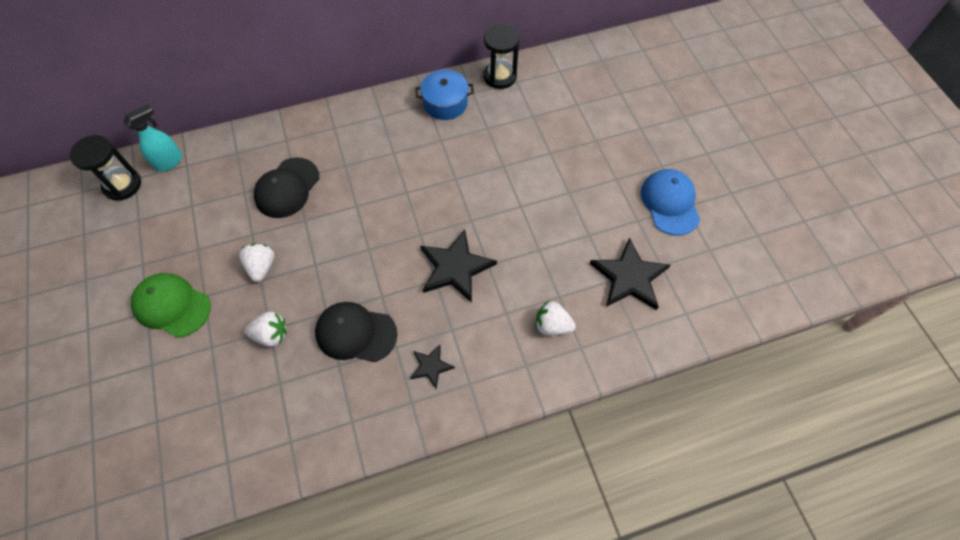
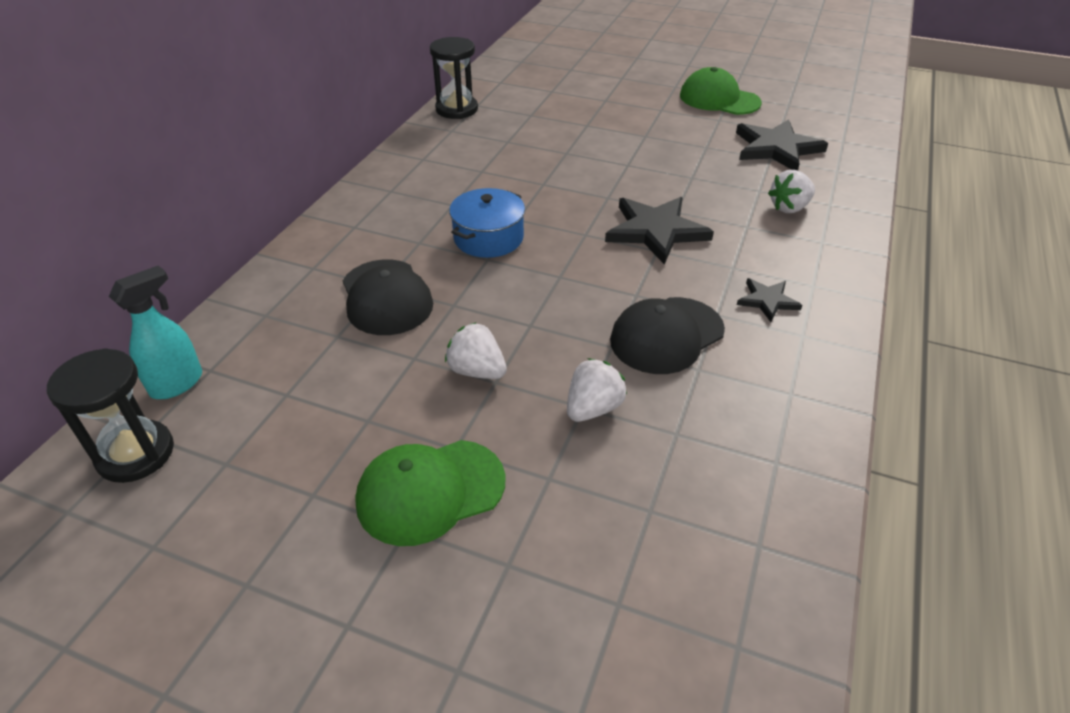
camera: 50 degrees left, 20 degrees down
(169, 162) = (177, 384): turquoise spray bottle -> turquoise spray bottle turned 45 degrees clockwise
(445, 103) = (439, 149): blue pot -> blue pot (488, 238)
(670, 203) = (719, 99): blue cap -> green cap

